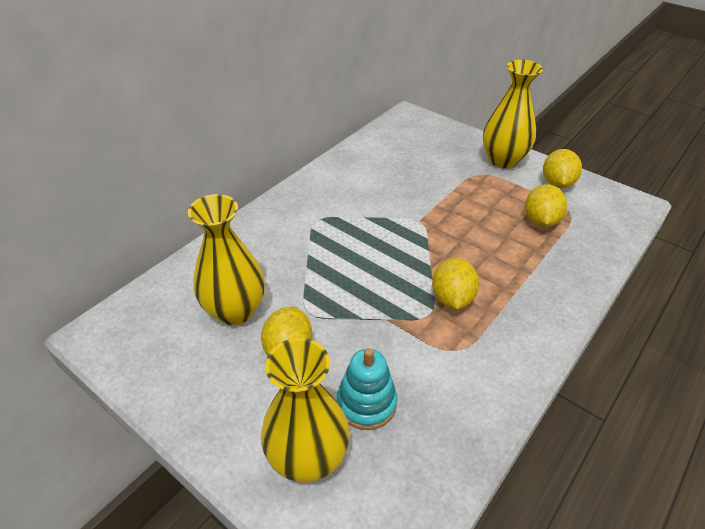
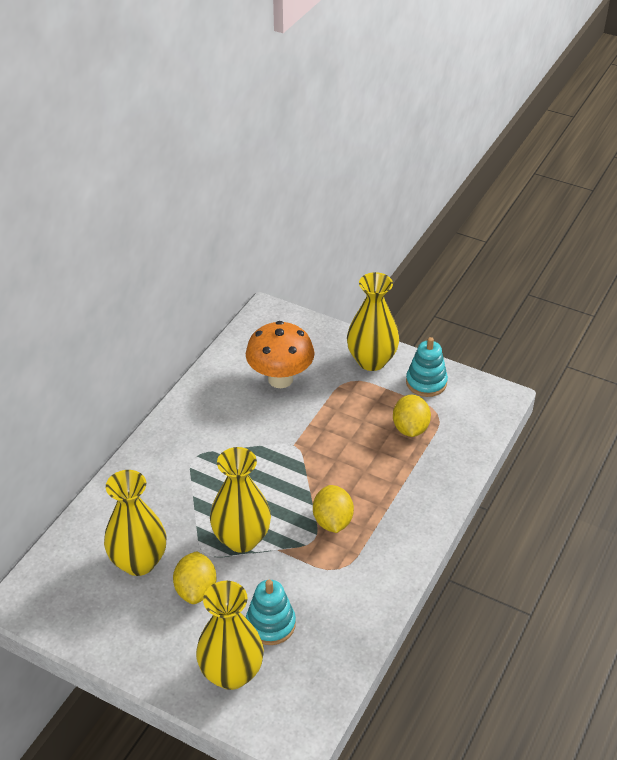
camera: 10 degrees left, 0 degrees up
(350, 303) = (241, 539): none -> yellow vase
(413, 165) = (280, 379): none -> orange mushroom
(557, 183) = (426, 382): yellow lemon -> turquoise stacking toy

